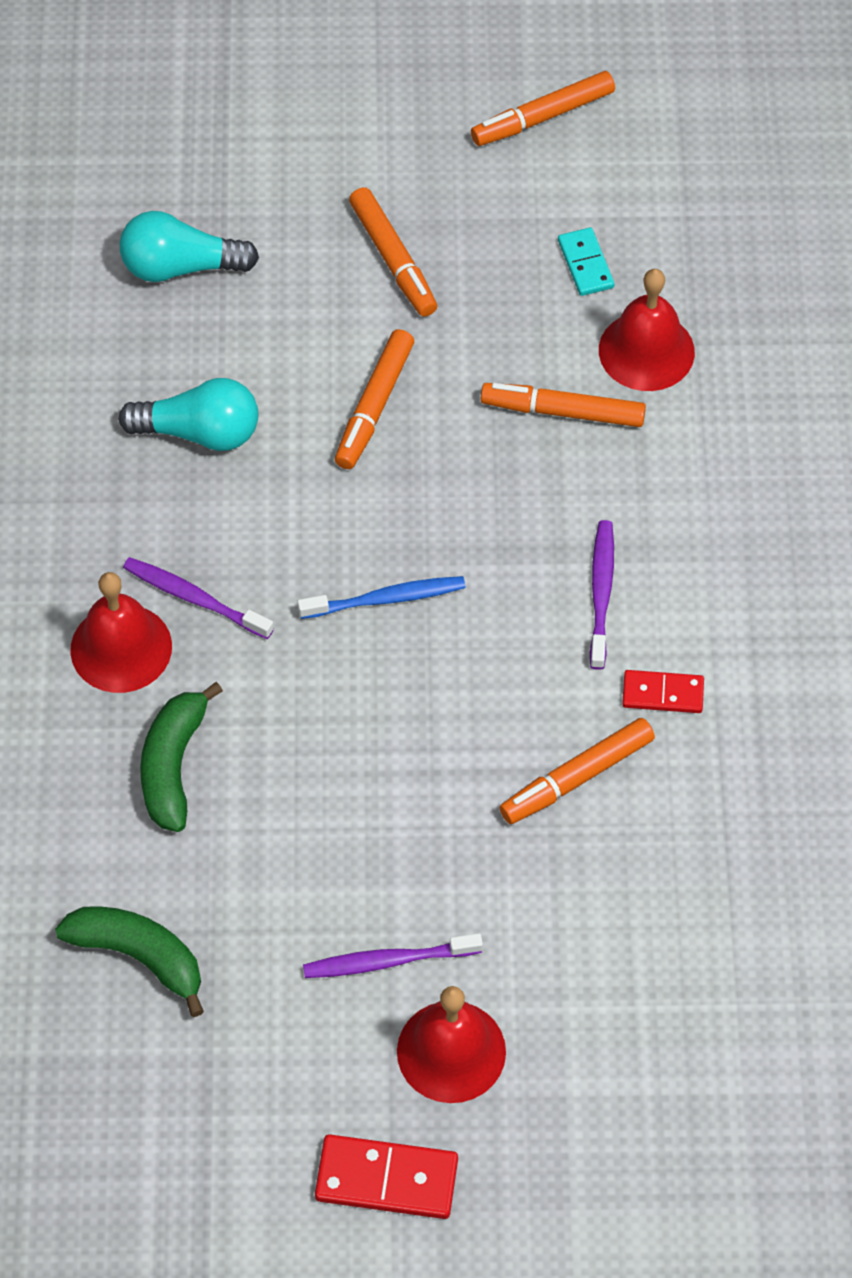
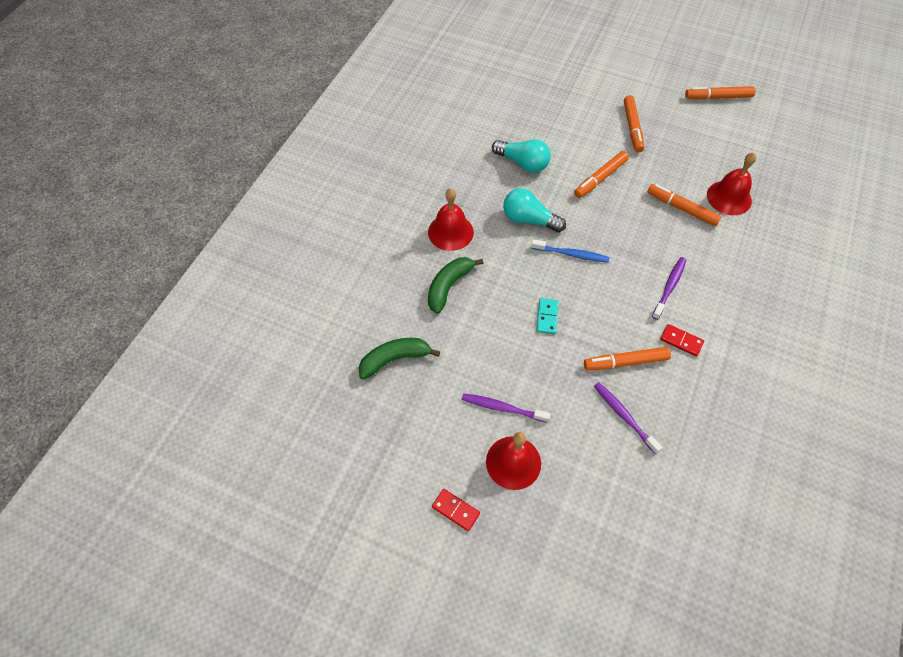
camera: 25 degrees right, 0 degrees up
(139, 956) = (394, 359): green banana -> green banana turned 75 degrees counterclockwise
(180, 266) = (544, 102): turquoise light bulb -> turquoise light bulb (529, 219)
(194, 598) = (490, 224): purple toothbrush -> purple toothbrush (624, 416)
(386, 1179) = (455, 510): red domino -> red domino, size x0.64
(585, 264) = (714, 156): turquoise domino -> turquoise domino (547, 317)

